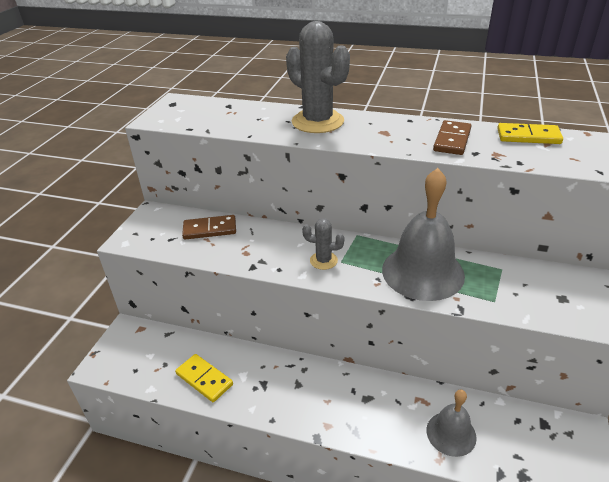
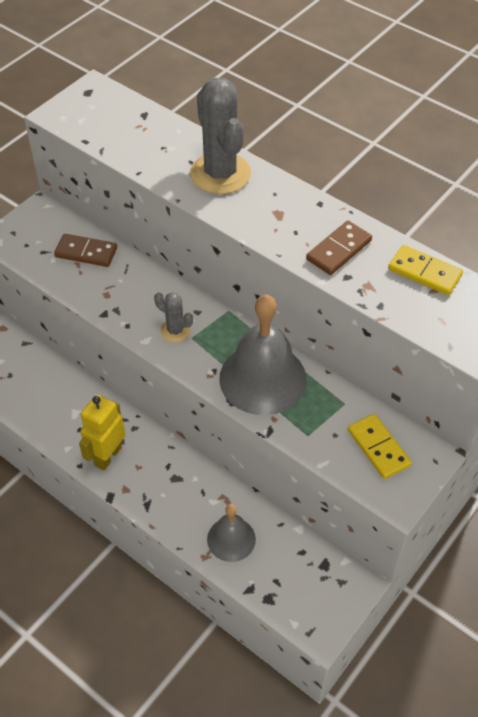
camera: 20 degrees right, 15 degrees up
(204, 379) = (38, 404): yellow domino -> yellow domino (378, 448)
(294, 402) = (107, 456): none -> yellow robot

